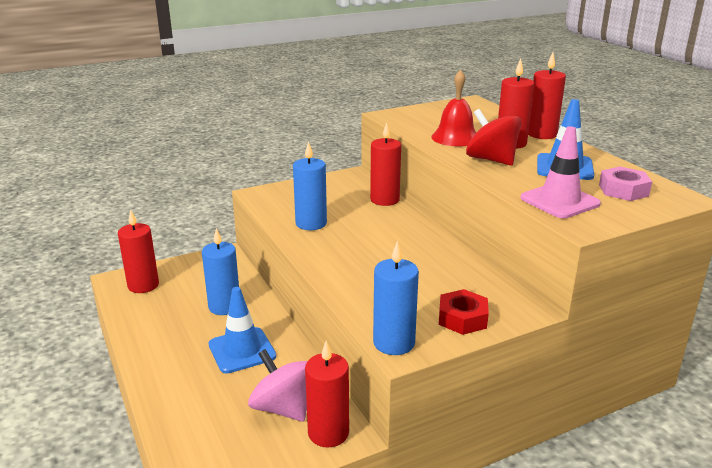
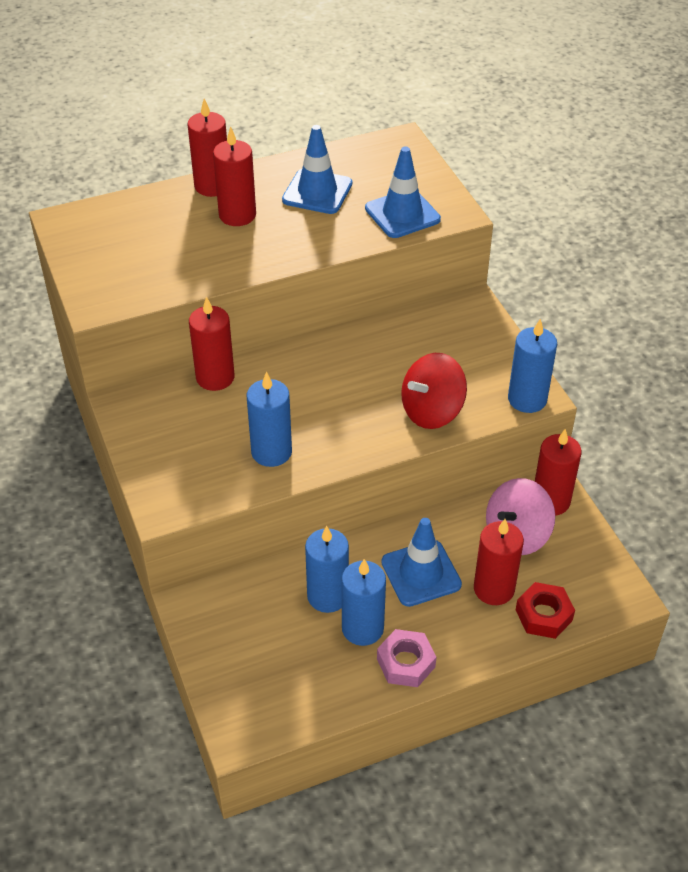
camera: 85 degrees left, 20 degrees up
(143, 285) = (261, 697): red candle -> red candle (494, 589)
(191, 323) = (362, 628): none -> blue candle
(455, 137) = (206, 255): red bell -> none
(462, 318) = (488, 348): red nut -> red nut (543, 615)
(491, 160) = (287, 239): red spinning top -> red spinning top (432, 411)
(559, 201) = (402, 214): pink traffic cone -> blue traffic cone
(623, 190) = (381, 169): pink nut -> pink nut (406, 663)

